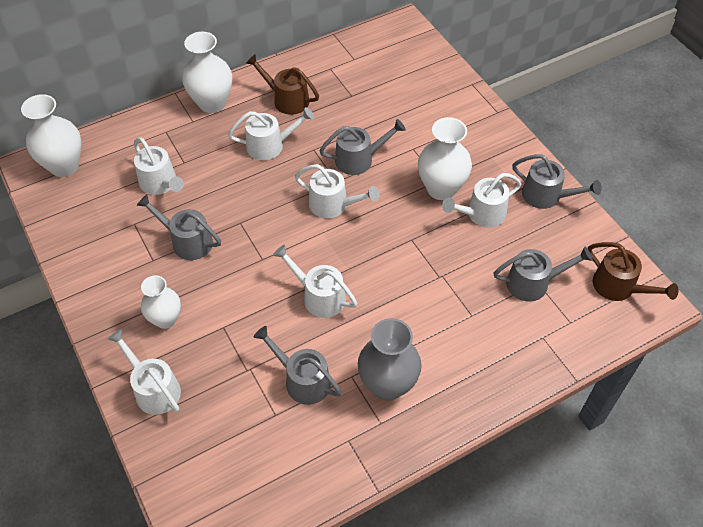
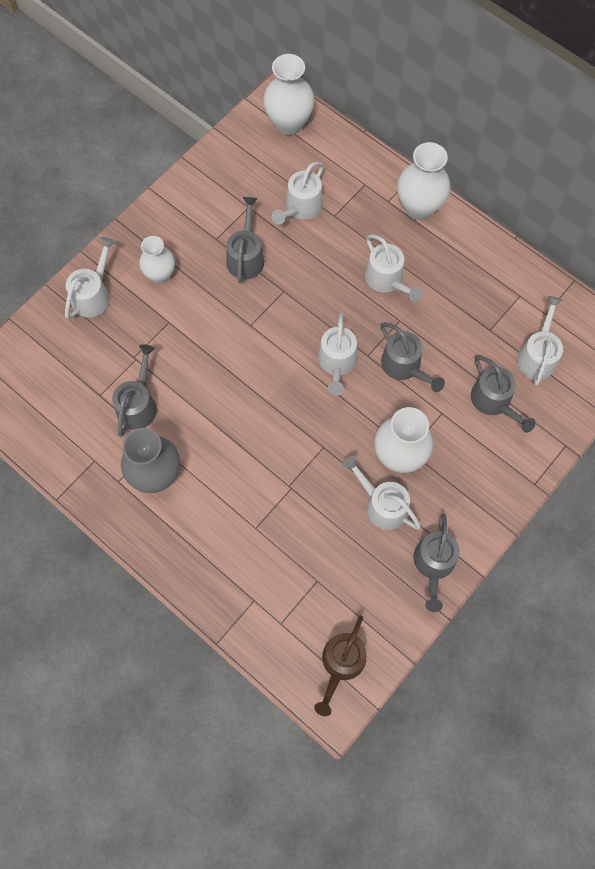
camera: 70 degrees right, 15 degrees up
(287, 99) = (455, 271): brown watering can -> none
(319, 296) = (227, 387): white watering can -> white watering can (537, 356)
(533, 283) = (314, 576): grey watering can -> grey watering can (494, 401)

